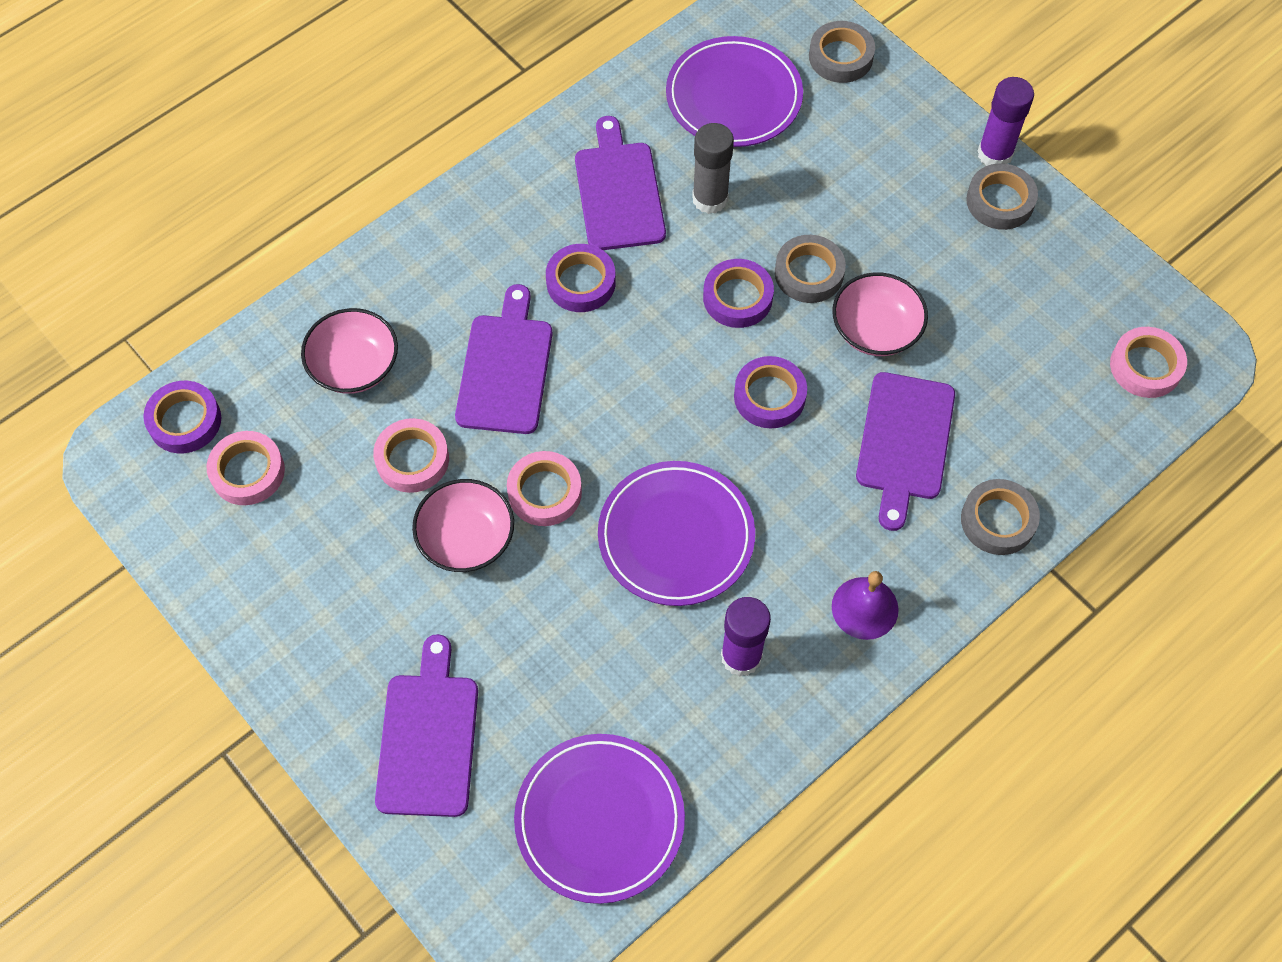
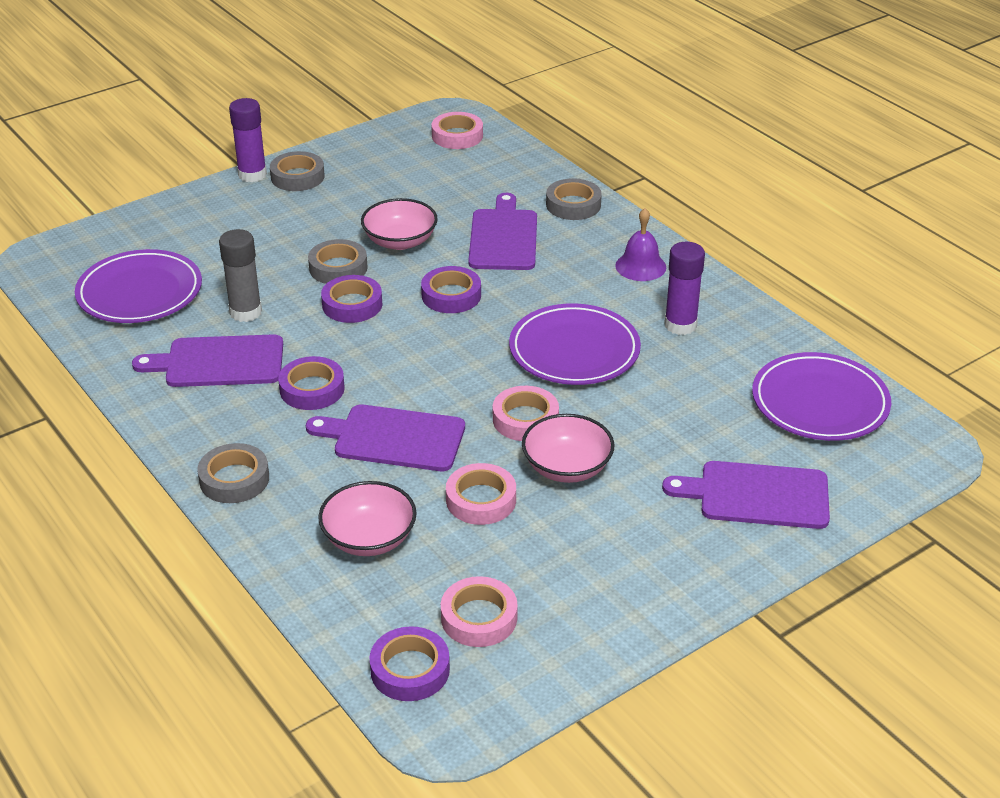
camera: 85 degrees left, 25 degrees down
(840, 57) = (122, 235): grey tape -> grey tape (234, 479)
(904, 442) = (503, 237): purple cutting board -> purple cutting board turned 105 degrees counterclockwise

